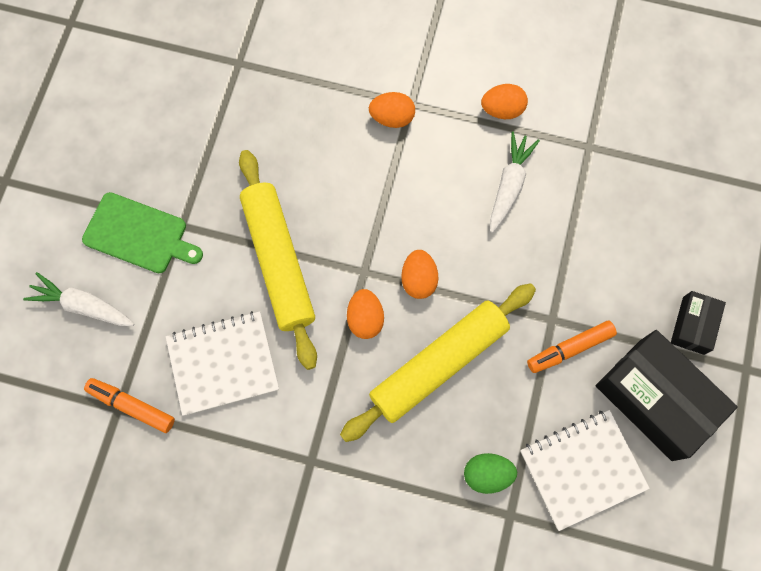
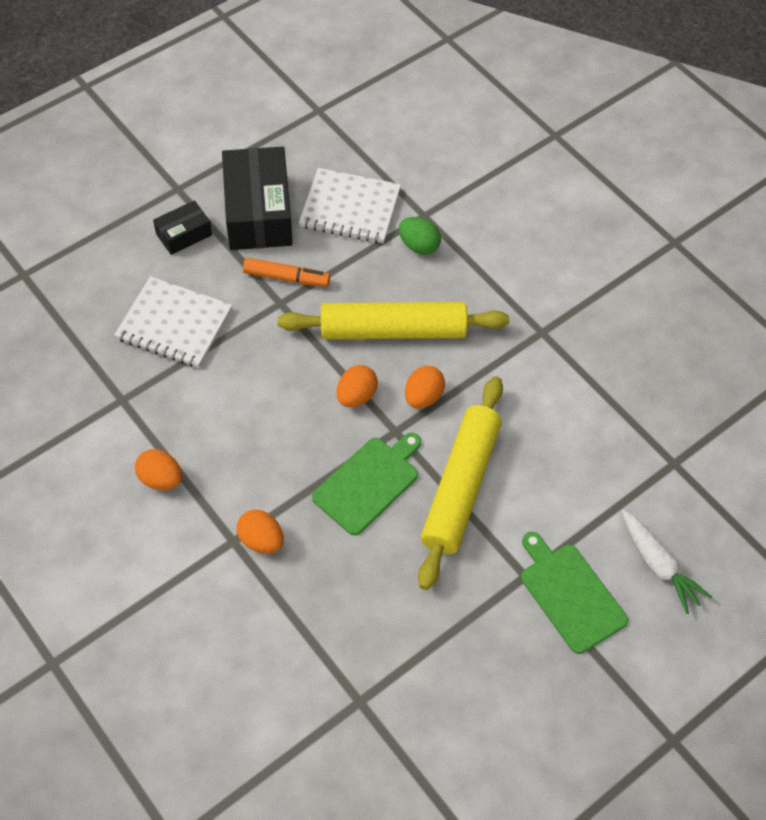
camera: 145 degrees left, 15 degrees down
(132, 406) = (661, 458): orange marker -> none
(223, 363) = (564, 440): white notebook -> white notebook (174, 324)
(351, 214) = (368, 483): none -> green cutting board
(509, 185) = (216, 415): white carrot -> none

